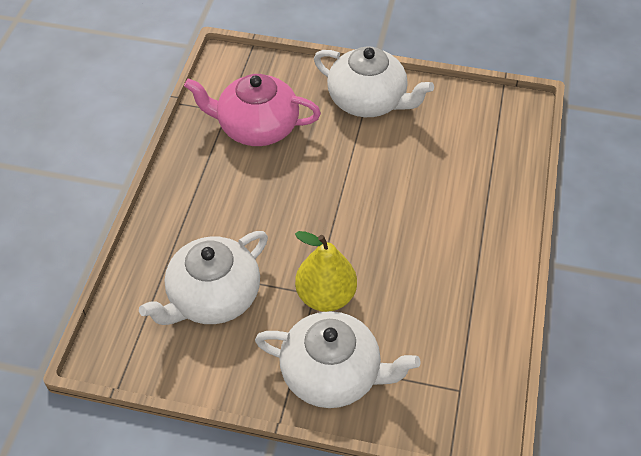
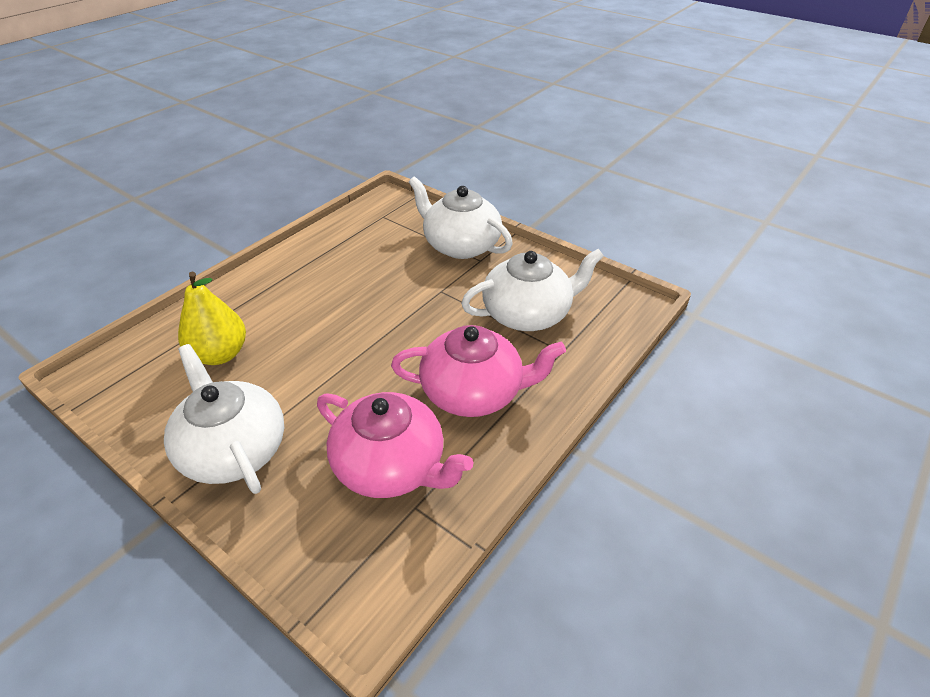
camera: 155 degrees left, 10 degrees down
(226, 198) = (474, 392): none -> pink teapot
(326, 296) = (432, 286): yellow pear -> yellow pear (220, 354)

